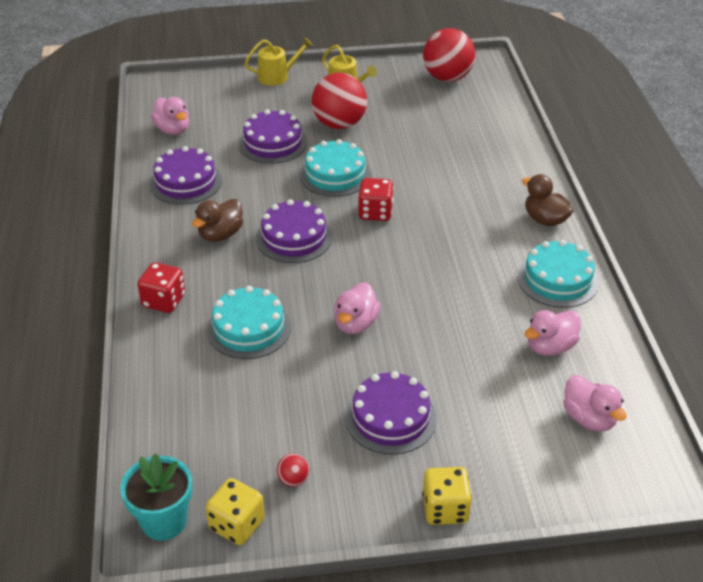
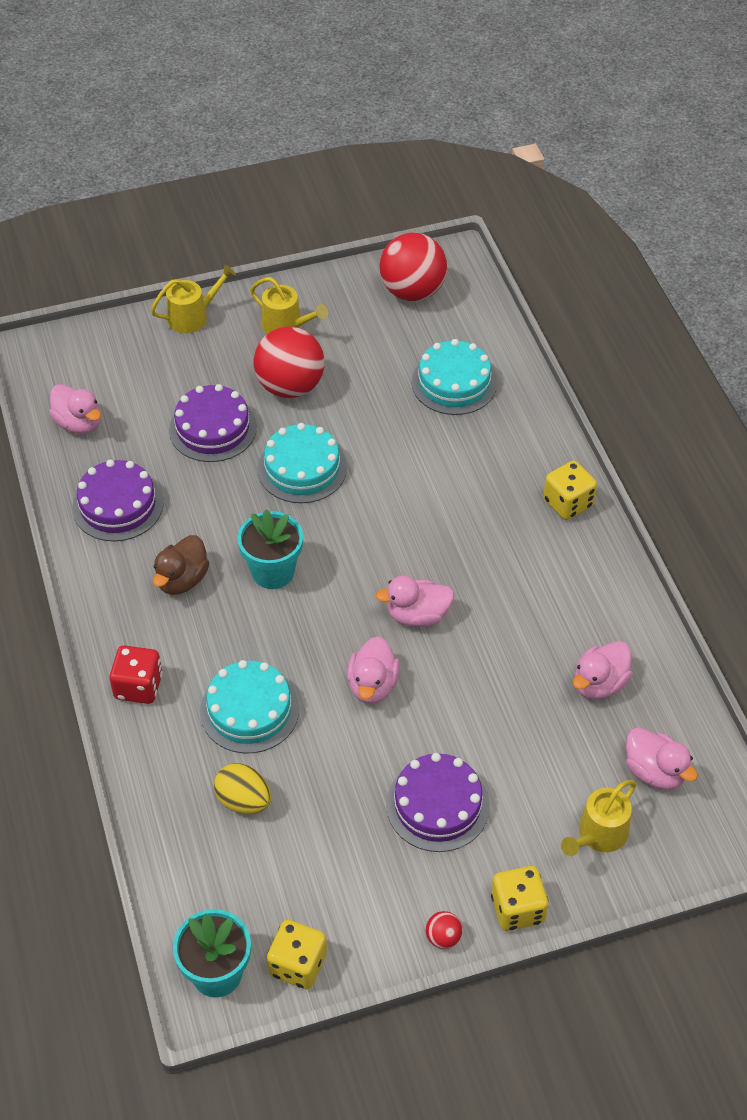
camera: 10 degrees left, 10 degrees up
(225, 392) = (244, 801): none -> yellow egg
(293, 479) = (346, 900): red ball -> red ball (443, 937)
(294, 237) = (273, 572): purple cake -> turquoise flower pot
(375, 212) = (363, 520): red dice -> none
(404, 280) = (417, 615): none -> pink duck
(530, 460) = (599, 834): none -> yellow watering can
(545, 219) = (568, 503): brown duck -> yellow dice
(557, 280) = (594, 589): turquoise cake -> turquoise cake (454, 383)

